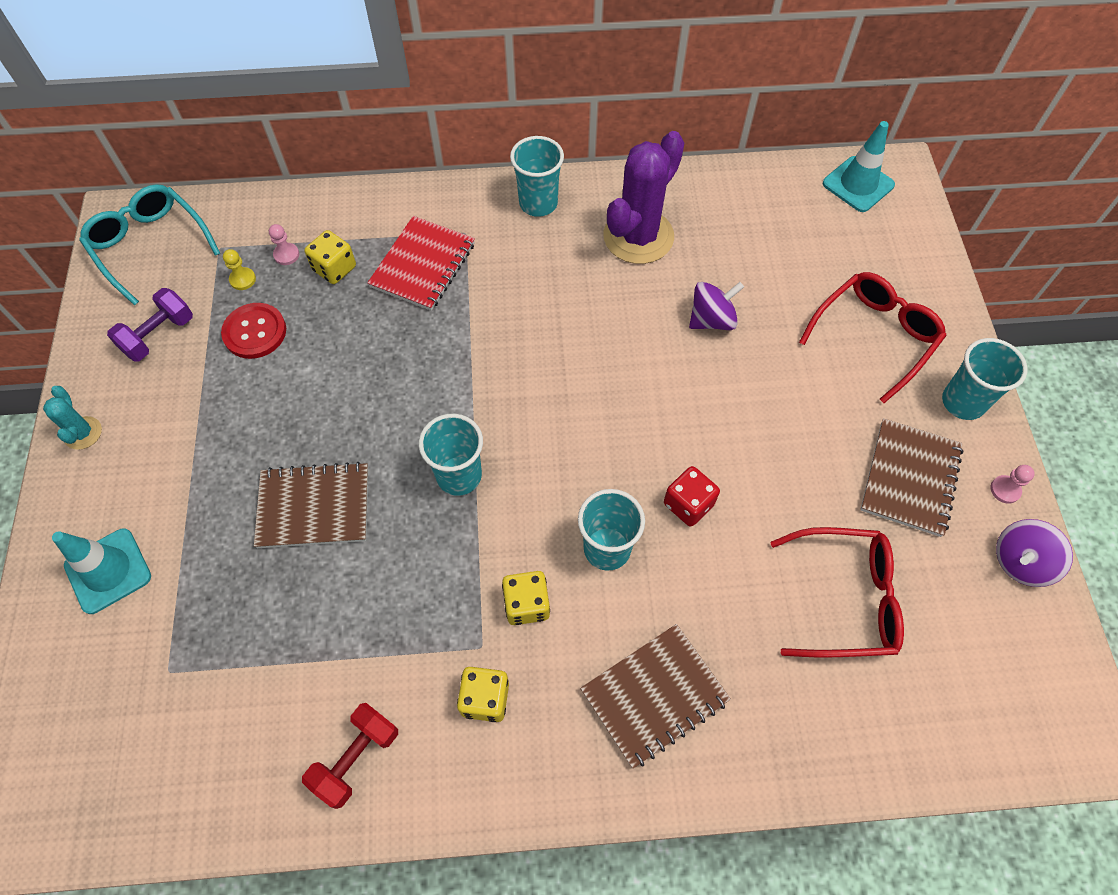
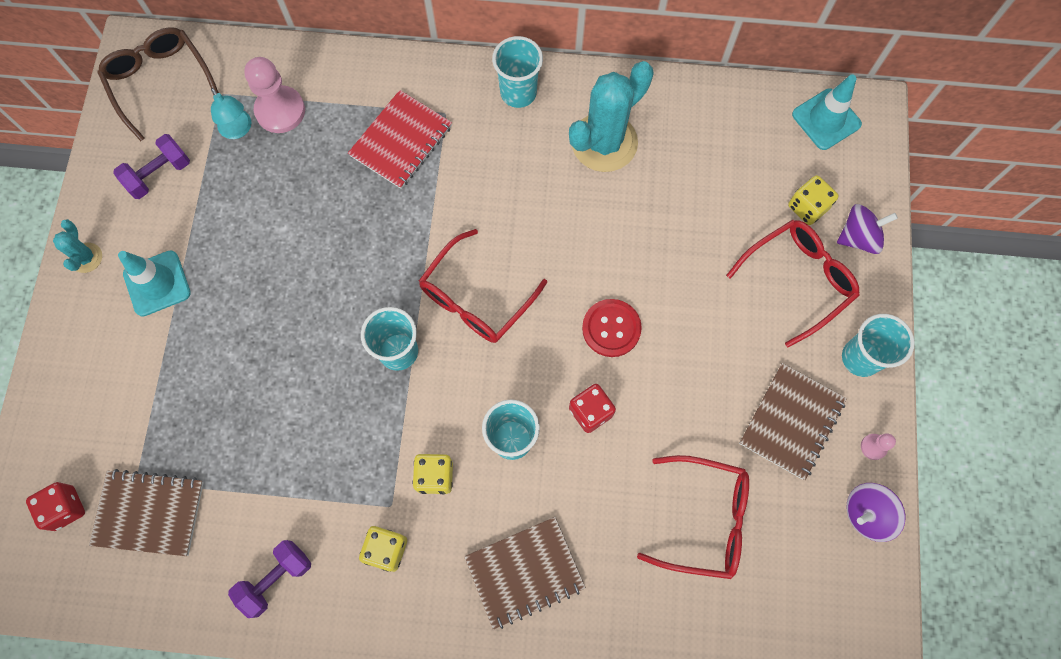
camera: 10 degrees right, 10 degrees up
(82, 719) = (65, 508): none -> red dice
(108, 571) = (96, 386): turquoise traffic cone -> turquoise traffic cone (157, 283)
(150, 246) = (160, 82): turquoise glasses -> brown glasses
(243, 279) = (238, 130): yellow pawn -> turquoise lamp
(255, 332) = (242, 184): red button -> red button (611, 328)
(286, 255) = (280, 111): pink pawn -> pink pawn, size x2.14
(314, 507) = (271, 359): brown notebook -> brown notebook (149, 513)
(334, 268) = (321, 132): yellow dice -> yellow dice (807, 207)
(356, 758) = (276, 579): red dumbbell -> purple dumbbell
(535, 406) = (476, 298): none -> red glasses
(638, 236) = (604, 142): purple cactus -> turquoise cactus
(712, 320) = (652, 239): purple spinning top -> purple spinning top (858, 237)

